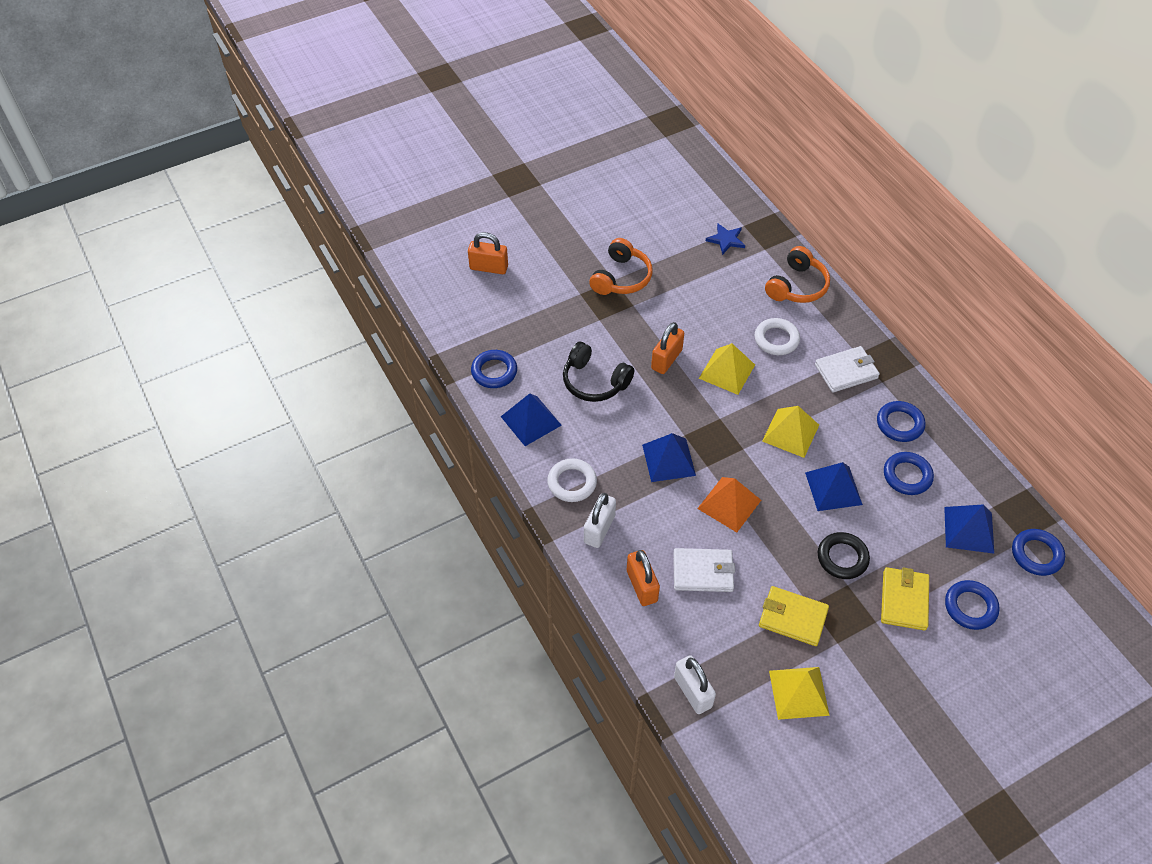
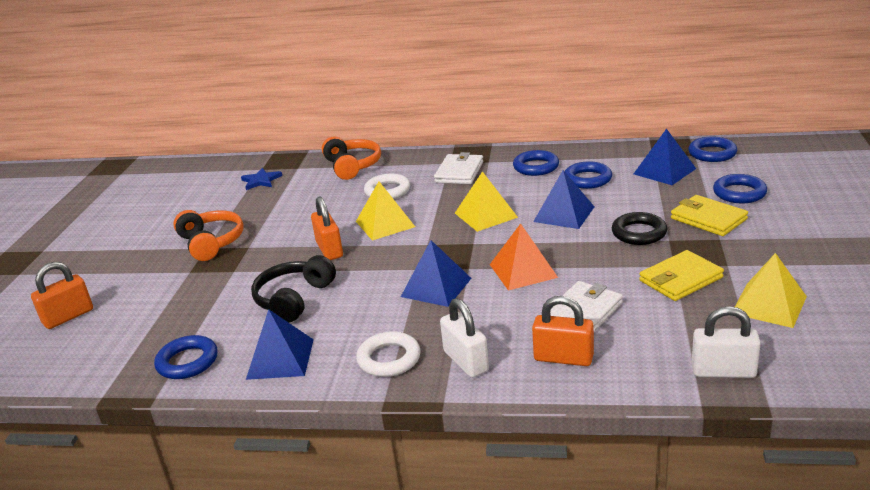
camera: 50 degrees left, 25 degrees down
(594, 381) = (294, 299): black headphones -> black headphones turned 135 degrees clockwise

